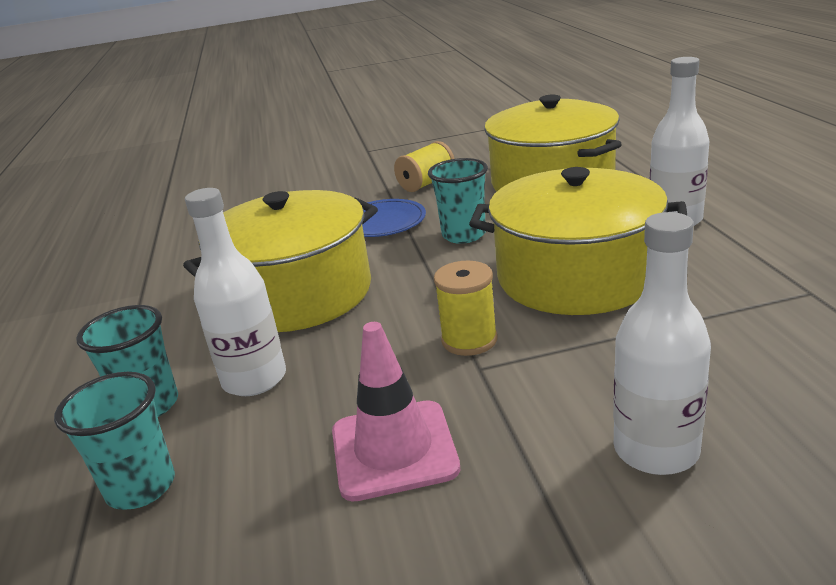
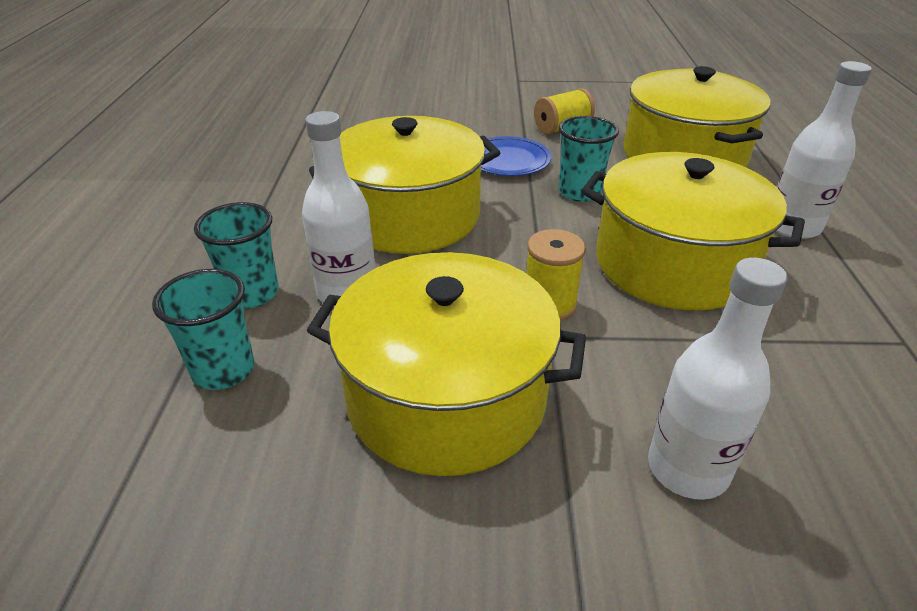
camera: 10 degrees right, 10 degrees up
(394, 450) = (446, 397): pink traffic cone -> yellow pot

